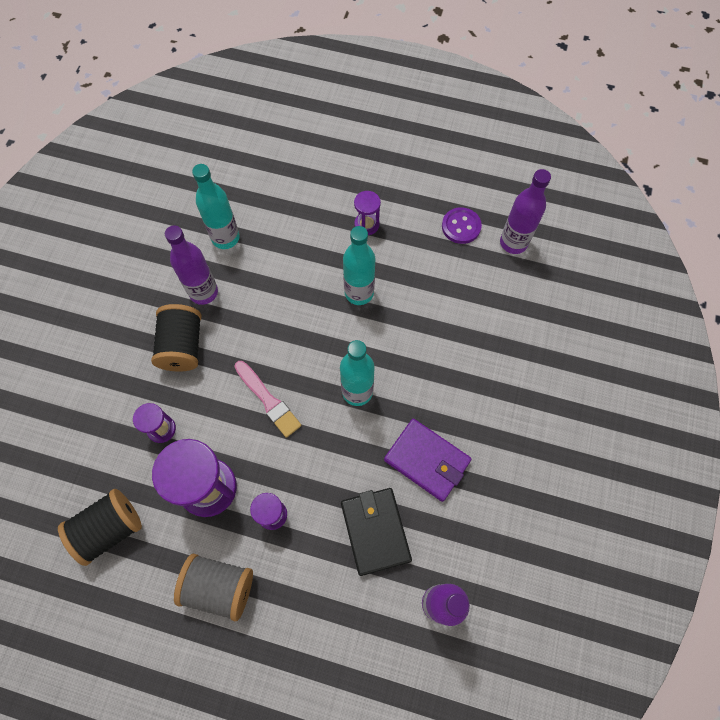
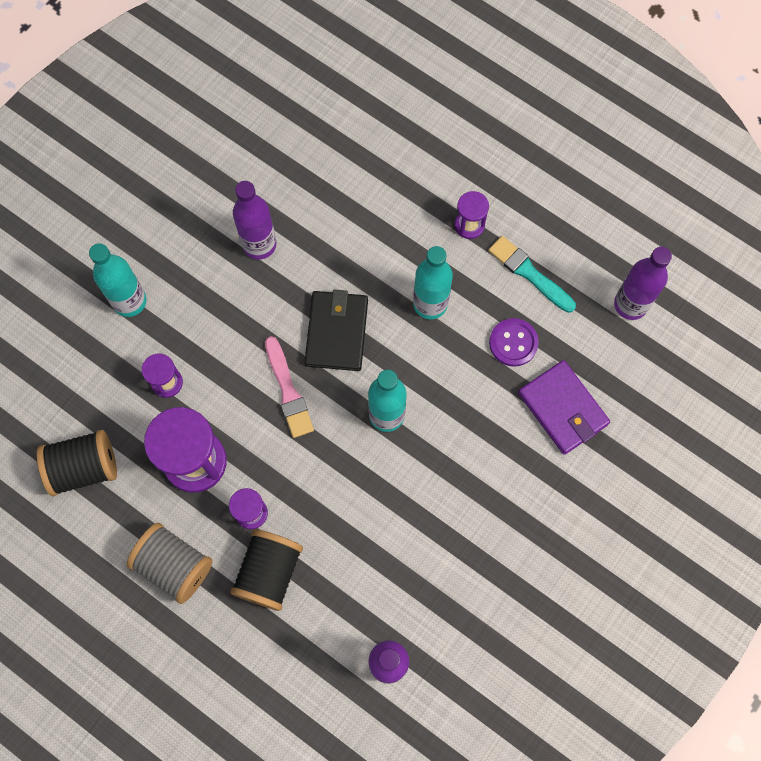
camera: 20 degrees right, 5 degrees up
(182, 346) = (217, 298): black spool -> black spool (269, 572)
(225, 238) = (304, 188): turquoise bottle -> turquoise bottle (129, 301)
(375, 531) = (351, 568): black wallet -> black wallet (337, 332)
(427, 245) = (529, 273): none -> turquoise brush
(427, 460) = (433, 516): purple wallet -> purple wallet (563, 409)
(461, 226) = (577, 264): purple button -> purple button (513, 343)

